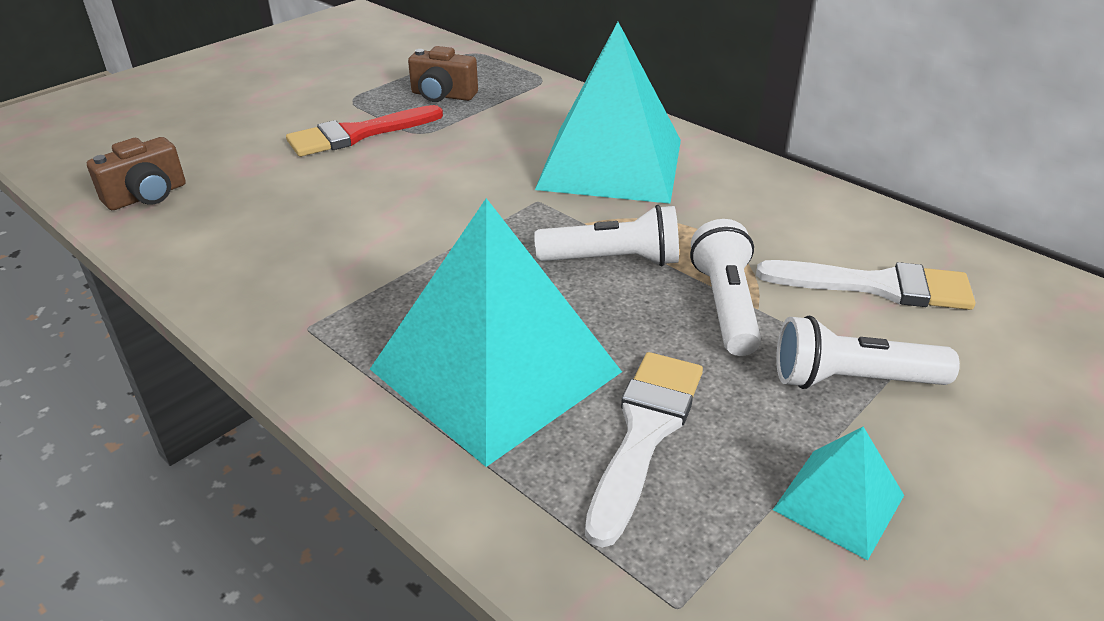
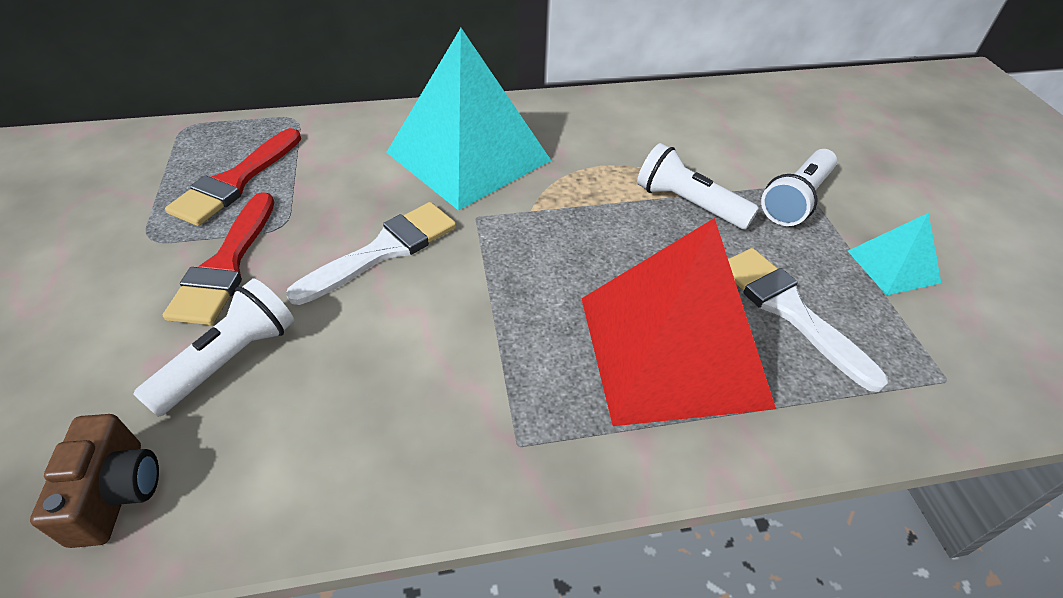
camera: 55 degrees left, 10 degrees up
(442, 95) = (235, 181): brown camera -> red brush
(495, 370) = (671, 349): turquoise pyramid -> red pyramid
(613, 260) = (593, 222): white flashlight -> white flashlight (230, 359)
(876, 286) = (719, 139): white brush -> white brush (384, 250)

